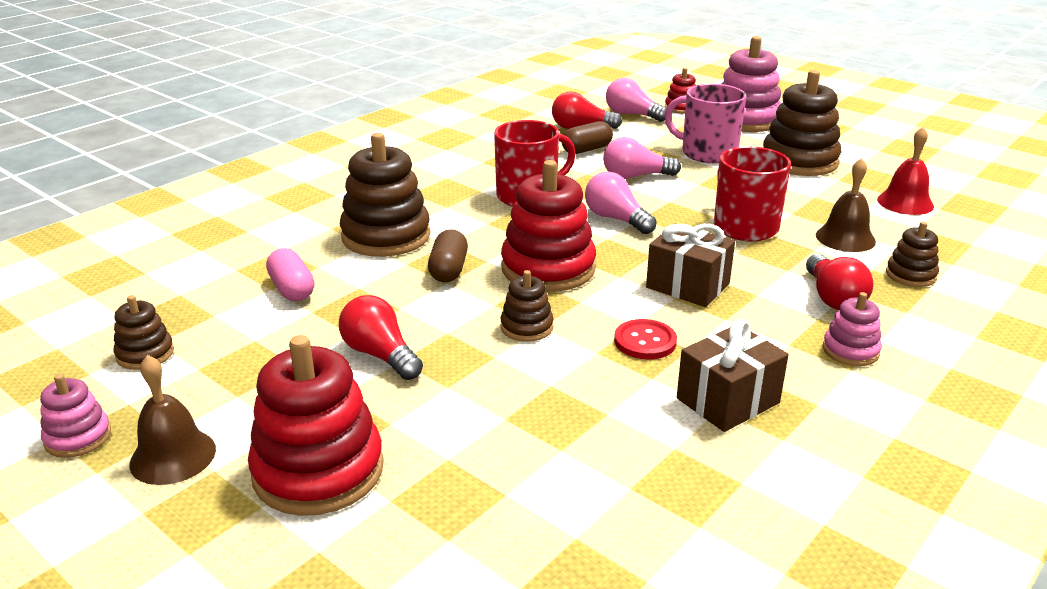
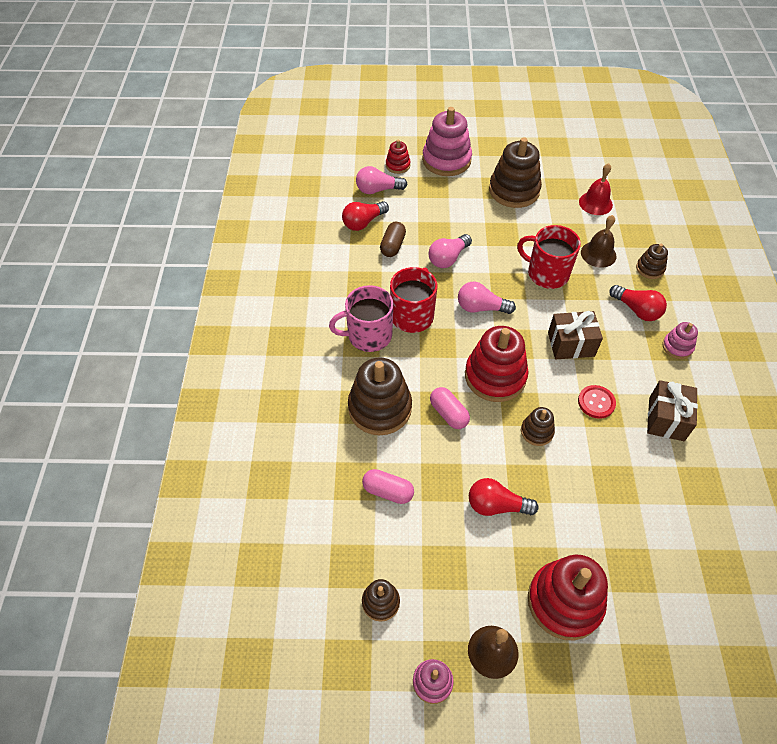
camera: 40 degrees left, 25 degrees up
(448, 270) = (448, 413): brown capsule -> pink capsule
(707, 153) = (461, 210): pink mug -> pink mug (368, 335)

